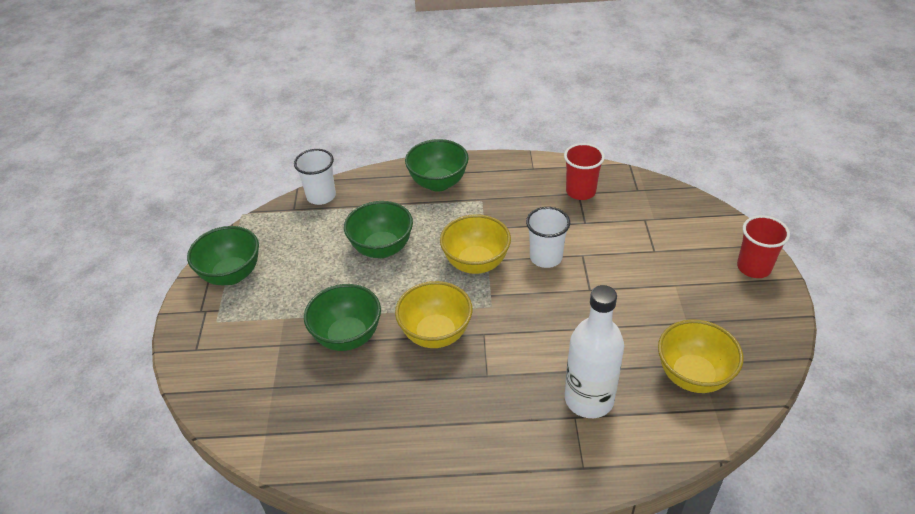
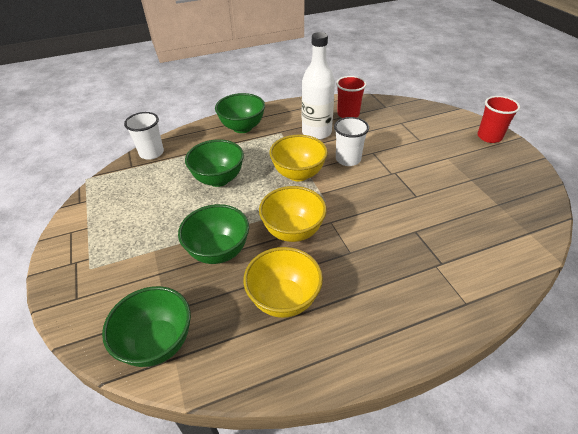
camera: 20 degrees left, 0 degrees up
(232, 274) = (92, 226): green bowl -> green bowl (158, 343)
(589, 399) = (438, 249): white bottle -> white bottle (316, 132)
(693, 376) = (499, 214): yellow bowl -> yellow bowl (284, 299)

